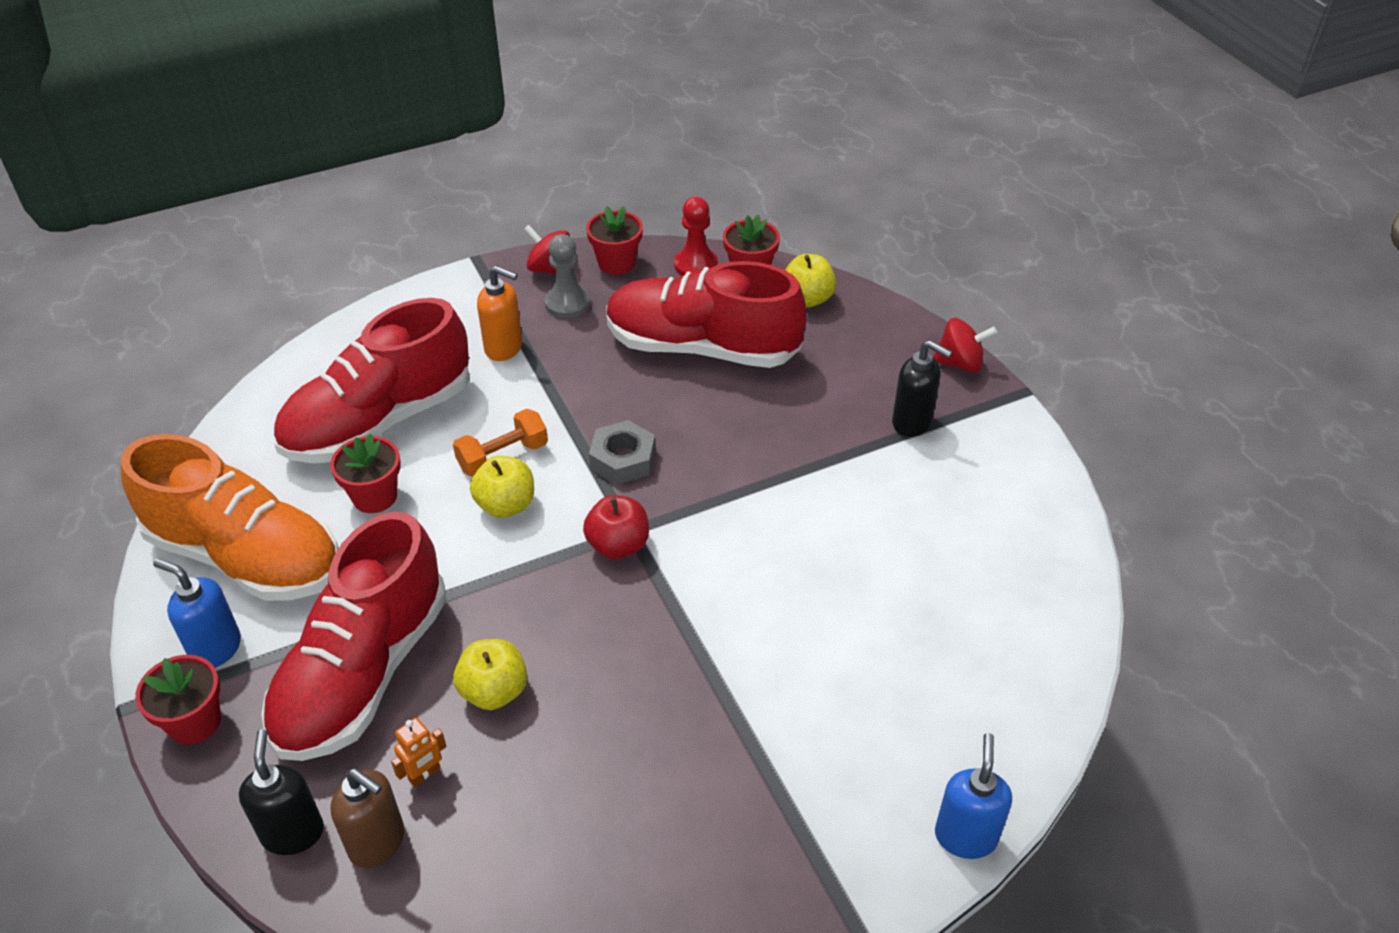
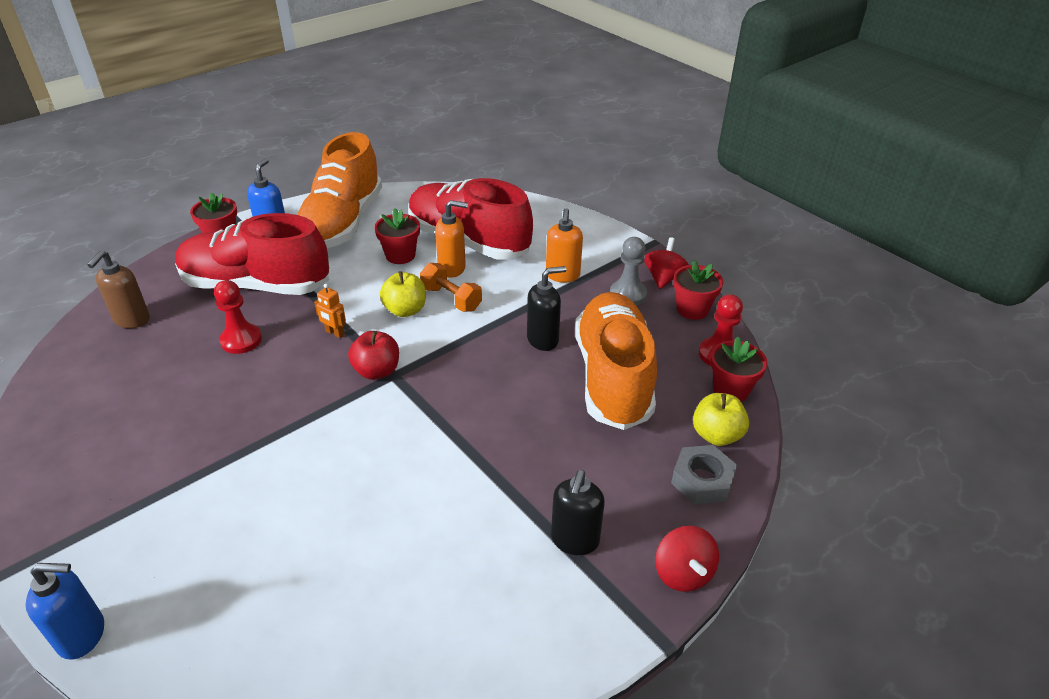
camera: 75 degrees right, 5 degrees down
(293, 832) = (143, 289): black soap dispenser -> black soap dispenser (543, 340)
(424, 775) = (178, 326): orange robot -> orange robot (334, 333)
(436, 446) = (452, 268): none -> orange soap dispenser
(494, 691) = (241, 340): yellow apple -> red pawn
(623, 459) = (466, 356): grey nut -> grey nut (702, 480)
(702, 348) = (613, 377): red shoe -> orange shoe

